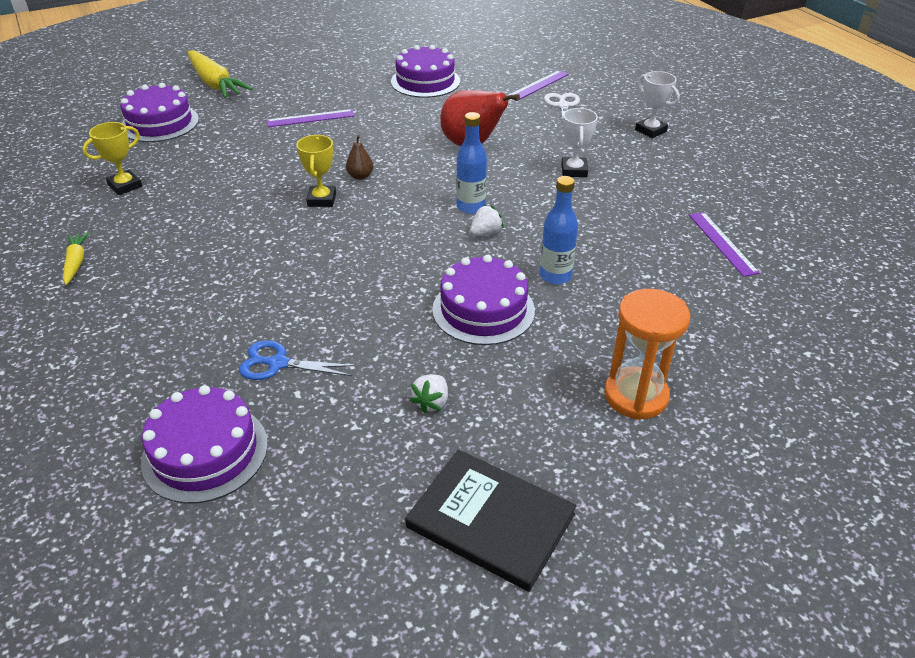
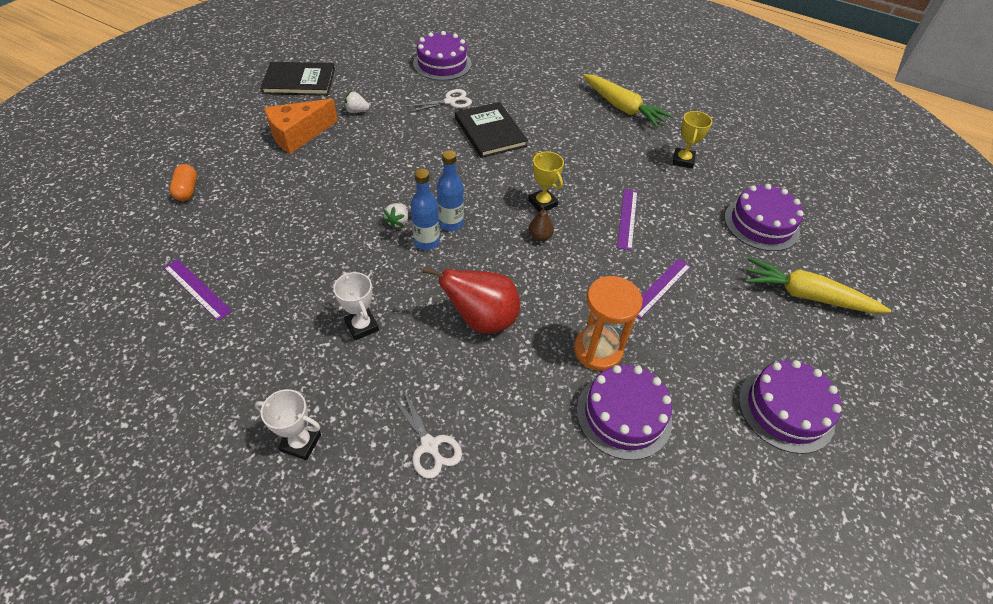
camera: 145 degrees right, 10 degrees up
(76, 262) = (622, 108): yellow carrot -> yellow carrot, size x1.94
(278, 363) = (450, 101): blue scissors -> white scissors
(280, 294) = (490, 132): none -> black book
(431, 402) = (357, 111): white strawberry -> white strawberry turned 75 degrees counterclockwise
(483, 310) = (361, 165): purple cake -> purple cake (786, 409)
(538, 85) = (488, 483): purple ruler -> purple ruler (627, 219)
(545, 392) = (298, 135): none -> orange cheese
(555, 276) = (326, 206): blue bottle -> blue bottle (451, 223)
(636, 396) = (245, 149): orange hourglass -> orange hourglass (598, 350)
(730, 358) = (187, 190): none -> orange capsule

